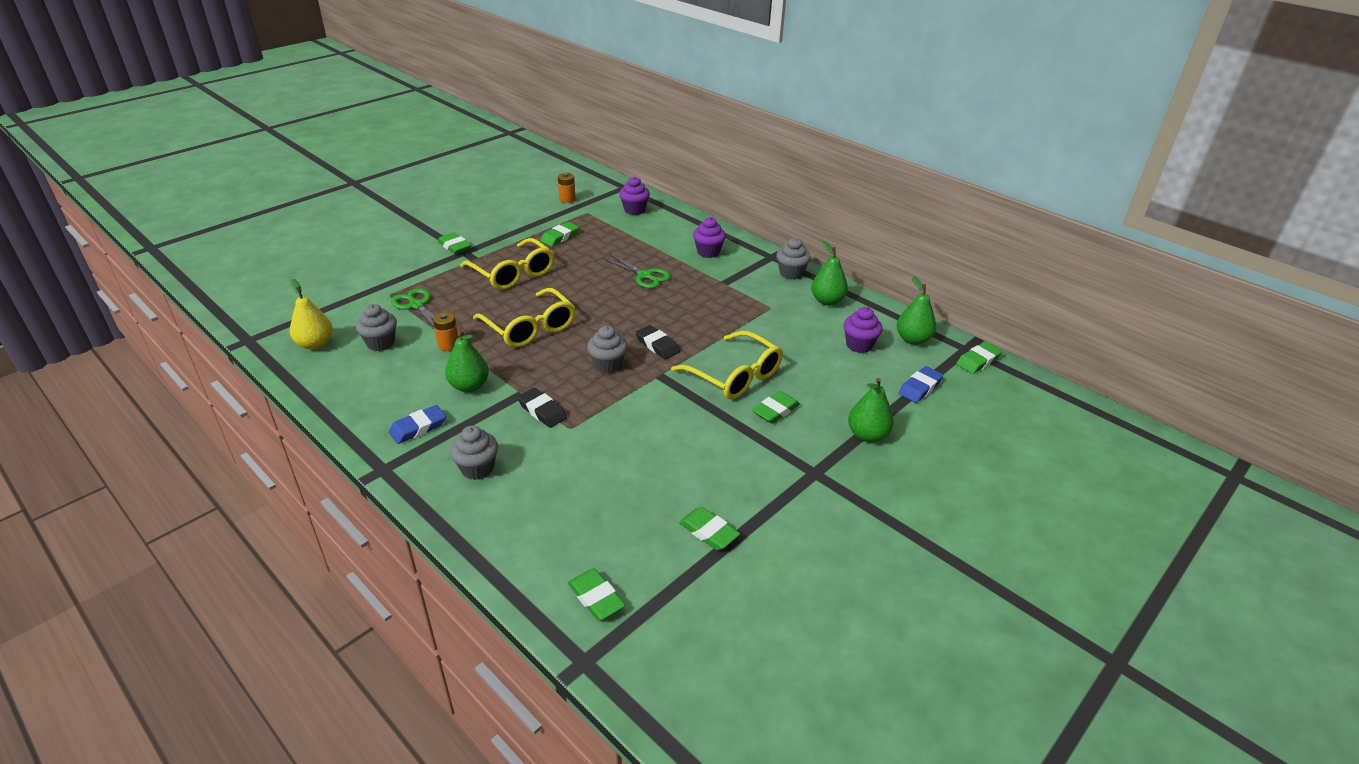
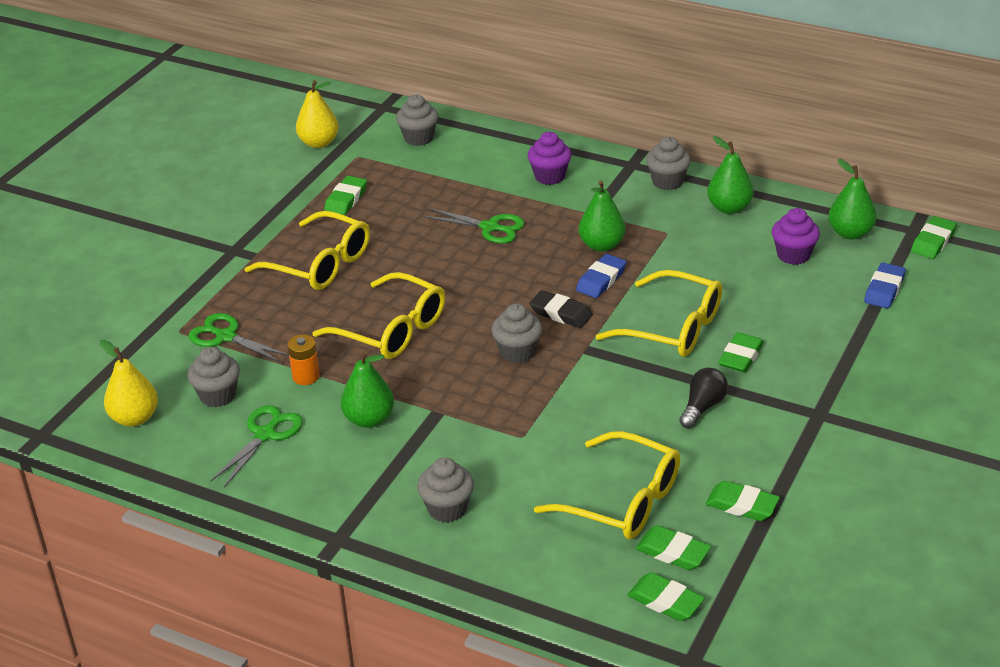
camera: 15 degrees left, 0 degrees up
(391, 378) = (265, 434): none -> green scissors
(418, 428) = (344, 483): blue eraser -> blue eraser (601, 280)
(454, 246) = (215, 245): green eraser -> green eraser (672, 552)
(542, 411) = (476, 426): black eraser -> none
(567, 199) = (319, 143): orange battery -> yellow pear
(614, 500) = (622, 501): none -> yellow glasses
(634, 210) = (418, 138): purple cupcake -> grey cupcake
(722, 442) = (702, 407): none -> black light bulb
(867, 435) = (853, 358): green pear -> green pear (601, 245)

